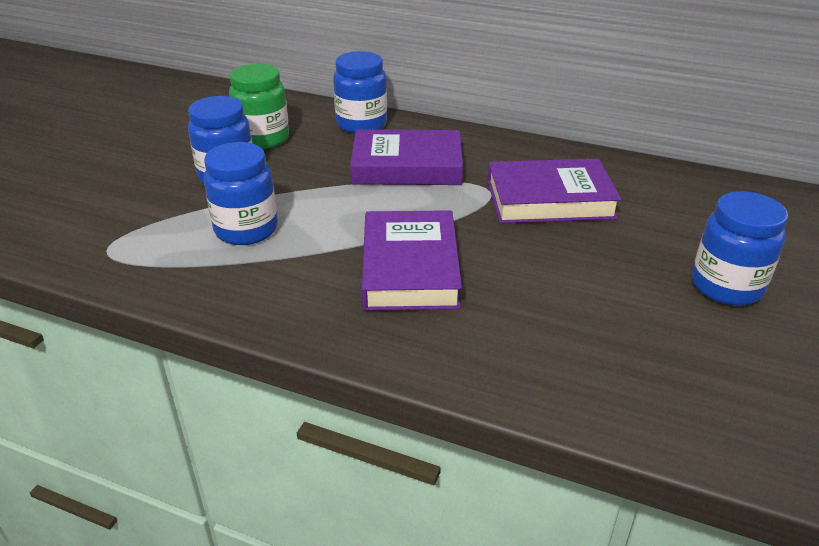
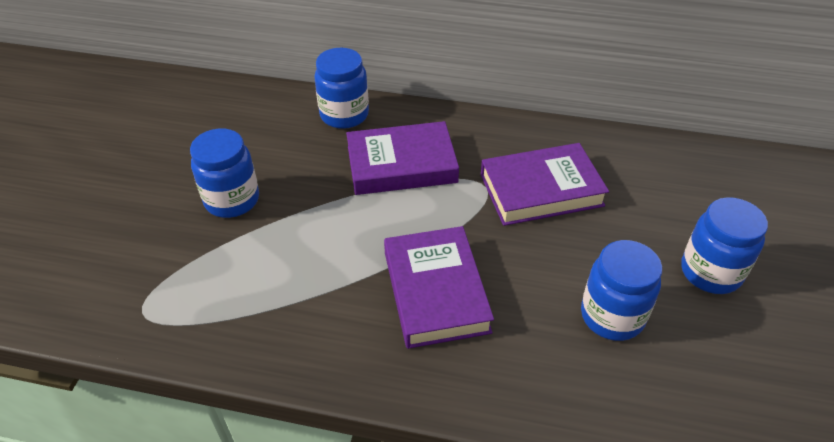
camera: 10 degrees left, 10 degrees up
(246, 230) = (271, 266): blue jar -> blue jar (612, 316)
(263, 139) = (253, 146): green jar -> none

